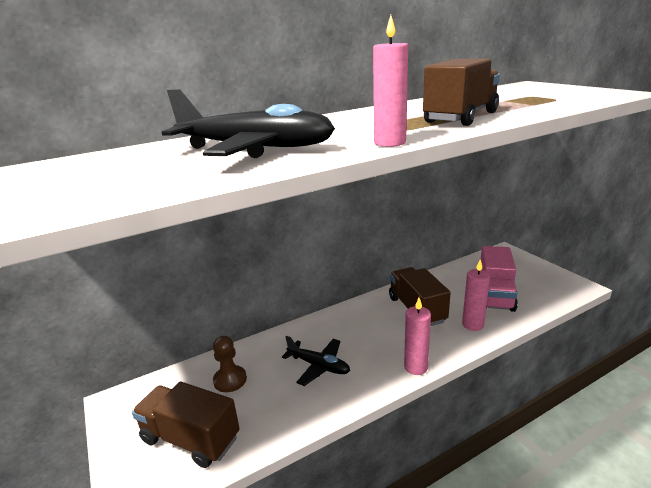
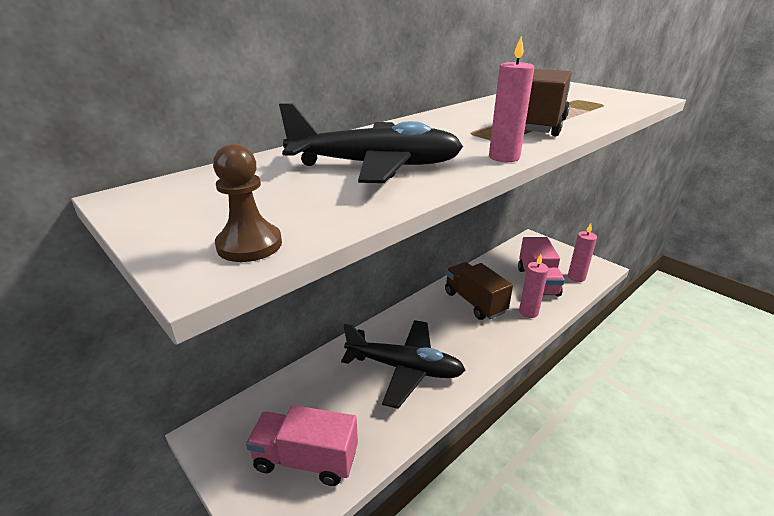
camera: 15 degrees left, 5 degrees up
(190, 439) = (306, 459): brown truck -> pink truck
(230, 380) = (321, 394): brown pawn -> brown pawn (249, 245)
(318, 366) = (404, 368): black plane -> black plane, size x1.73
(415, 367) = (493, 358): pink candle -> pink candle (576, 277)

